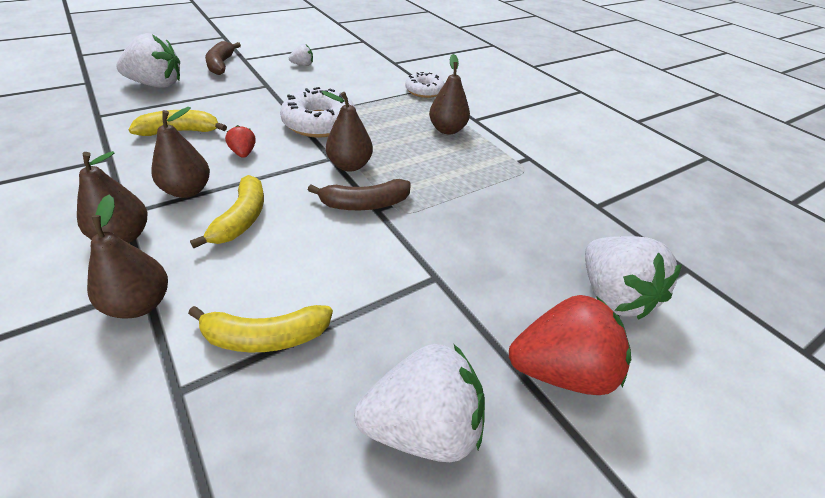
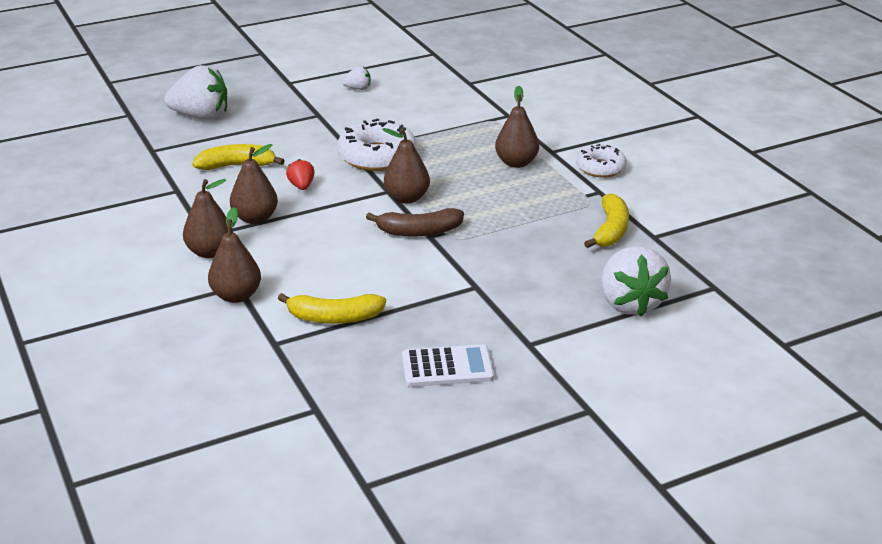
camera: 10 degrees right, 10 degrees down
(221, 64) = (265, 90): brown banana -> none
(241, 219) = (306, 241): yellow banana -> yellow banana (610, 230)
(422, 426) = (447, 367): white strawberry -> white calculator
(424, 91) = (499, 119): white donut -> white donut (600, 168)
(560, 370) = (562, 345): red strawberry -> none

